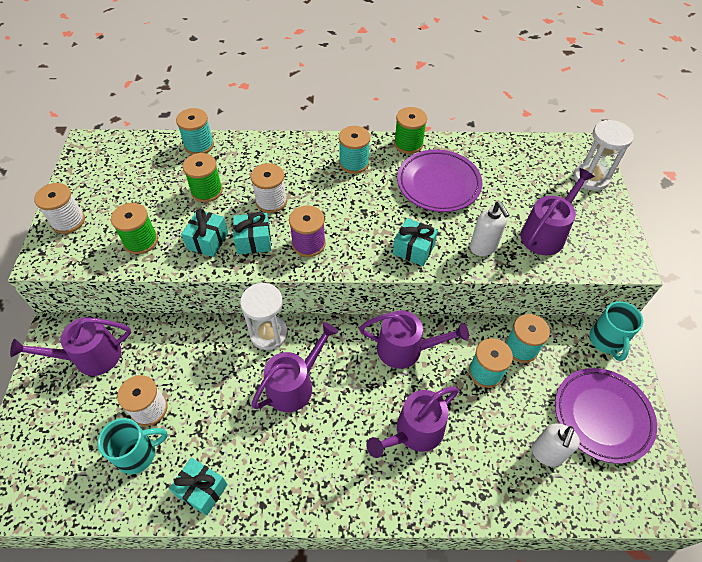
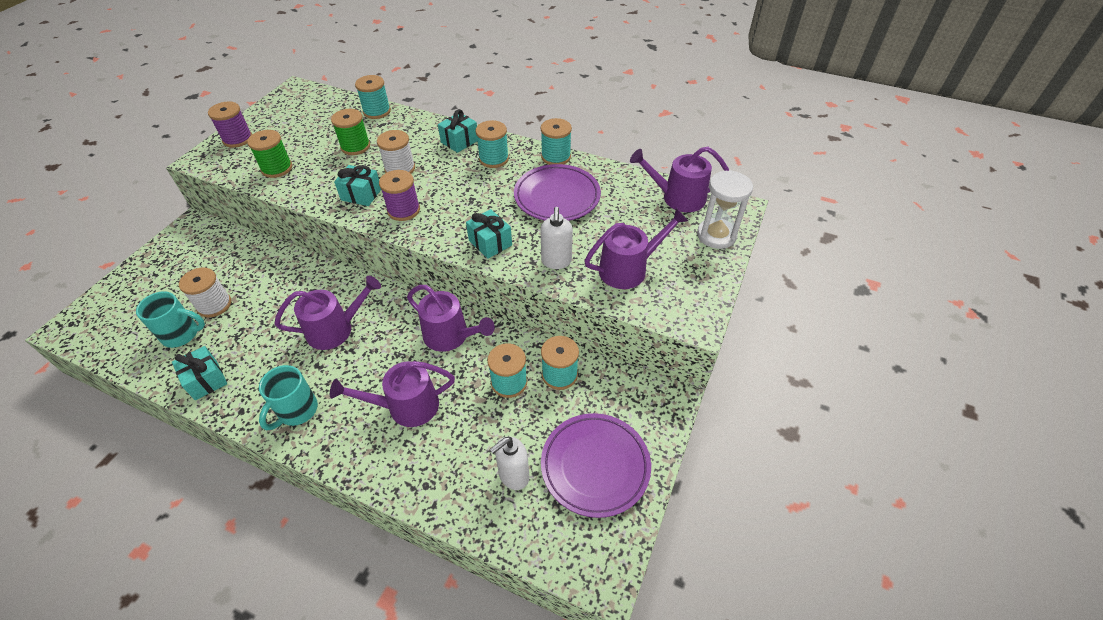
camera: 25 degrees right, 5 degrees down
(68, 221) = (237, 139): white spool -> purple spool
(91, 357) = (203, 252): purple watering can -> purple watering can (678, 197)
(208, 241) = (326, 183): turquoise gift -> turquoise gift (459, 141)
(269, 333) = (346, 282): white hourglass -> none
(408, 144) = (556, 157): green spool -> turquoise spool
(606, 341) = (652, 401): turquoise mug -> turquoise mug (297, 411)

